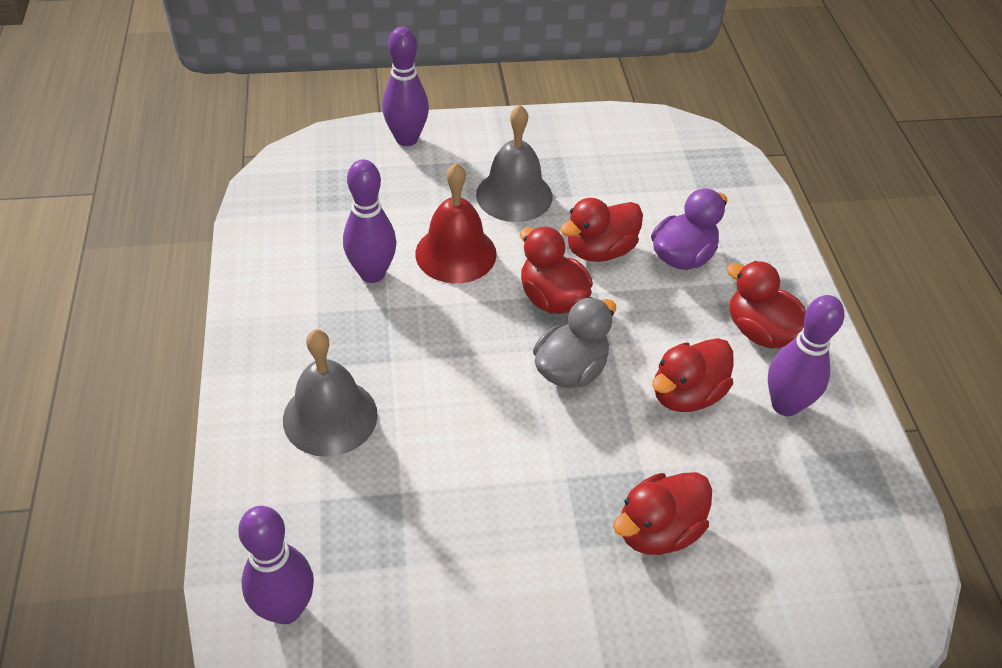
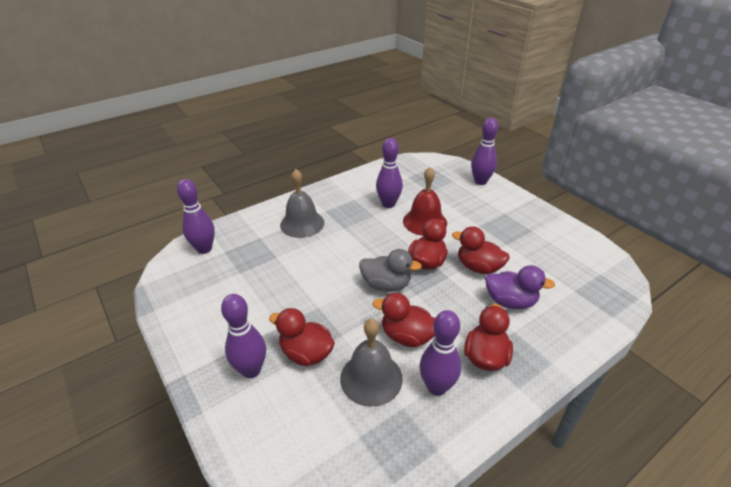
camera: 65 degrees right, 10 degrees down
(514, 195) = (483, 225): grey bell -> grey bell (371, 378)
(655, 618) = (251, 370): none -> purple bowling pin

